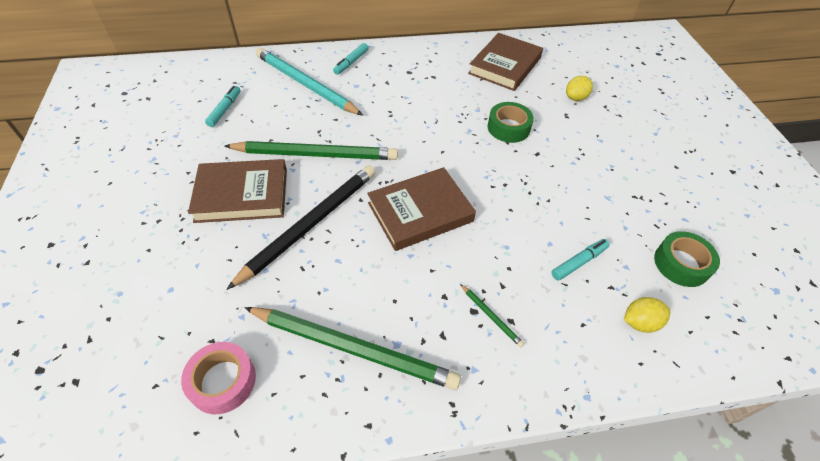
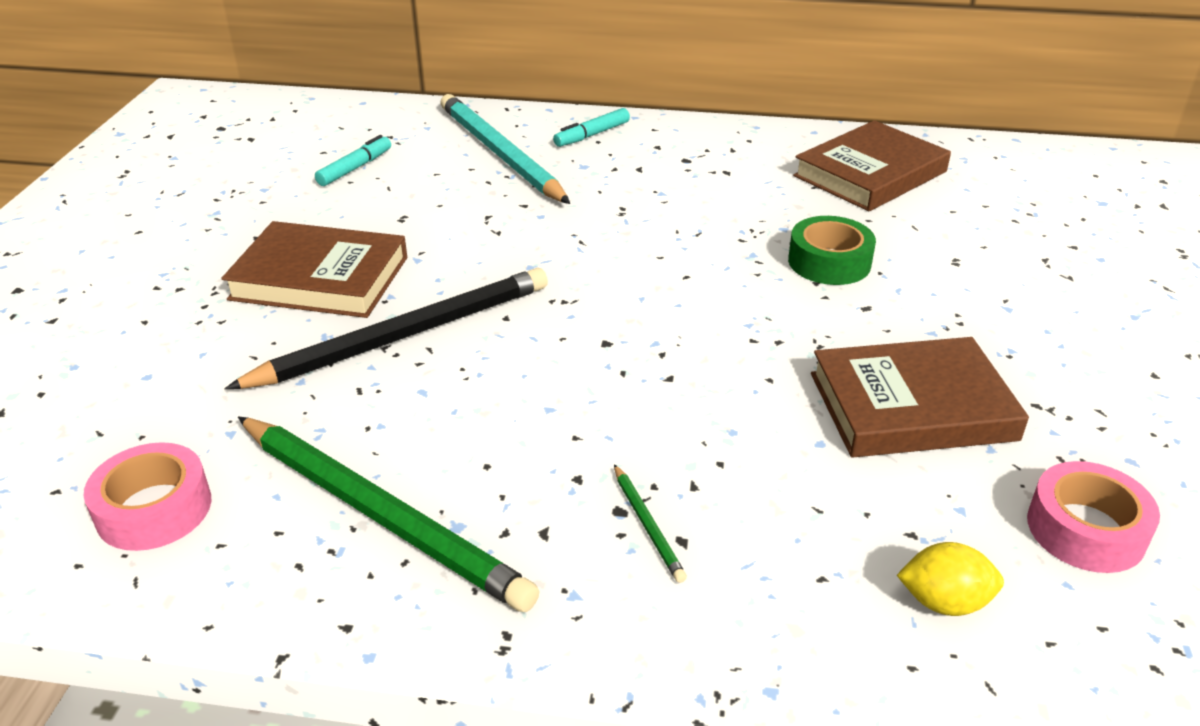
camera: 20 degrees right, 15 degrees down
(316, 154) = (465, 245): green pencil -> none
(420, 212) = (599, 352): brown book -> brown book (912, 406)
(575, 98) = (988, 238): yellow lemon -> none
(579, 262) = (864, 482): turquoise marker -> none
(681, 264) = (1086, 529): green tape -> pink tape

